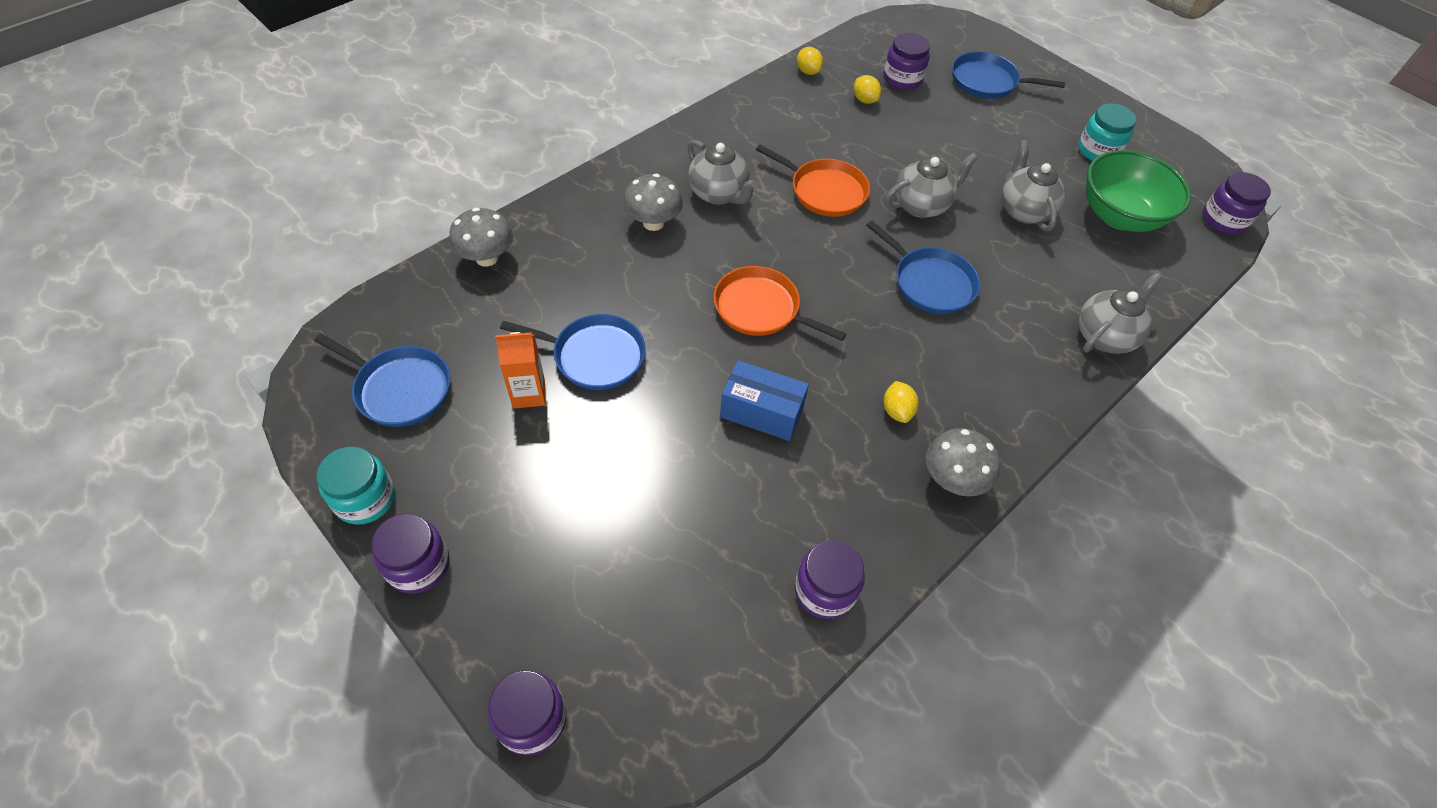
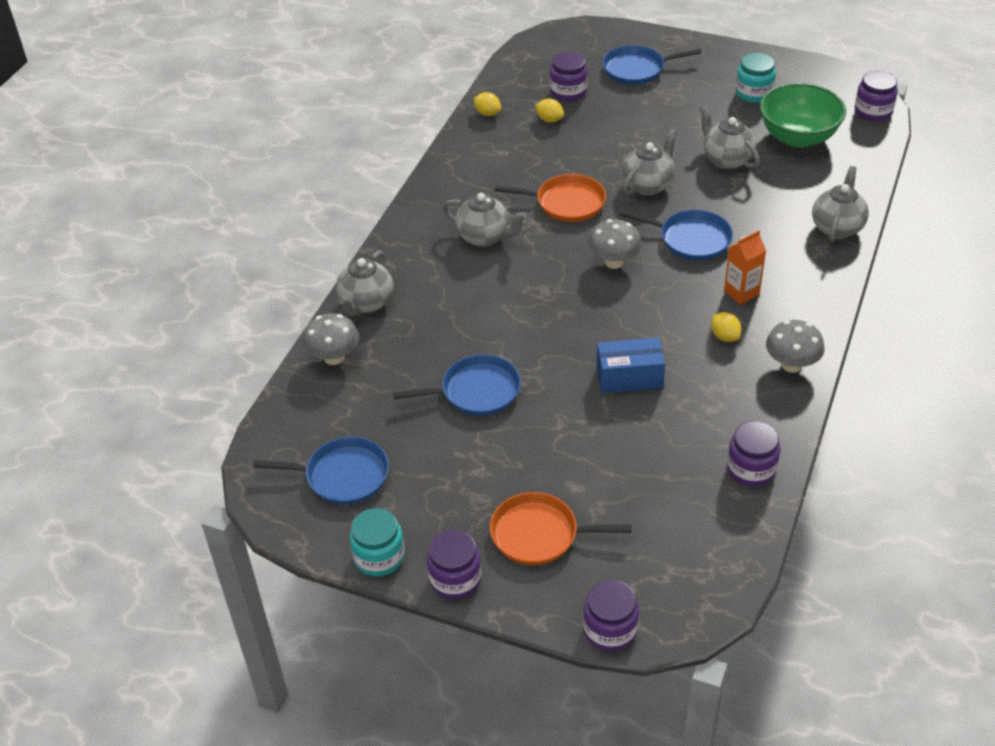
camera: 20 degrees left, 10 degrees down
(529, 394) = (446, 437): orange carton -> orange carton (741, 293)
(557, 215) = (366, 303): none -> grey teapot
(653, 223) = (448, 279): grey mushroom -> grey mushroom (614, 262)
(761, 309) = (578, 308): orange pan -> orange pan (539, 534)

